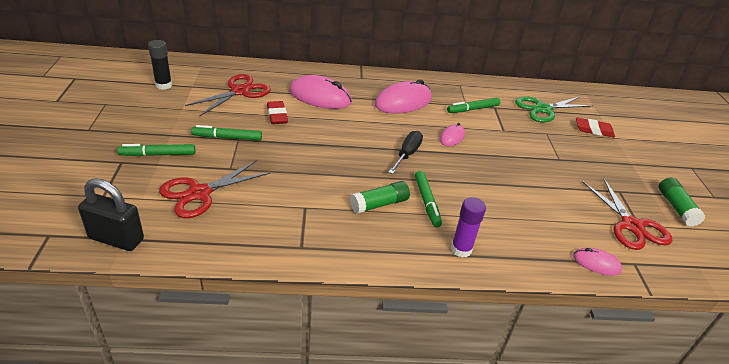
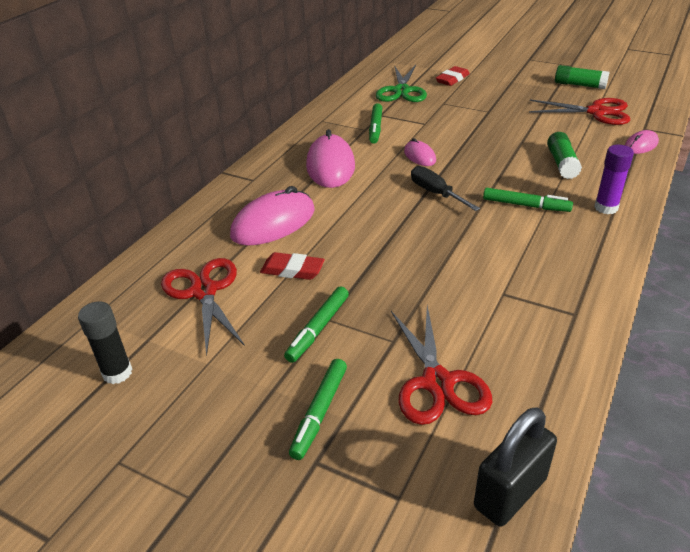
camera: 55 degrees left, 0 degrees up
(379, 204) = (518, 237): green glue stick -> green glue stick (562, 163)

